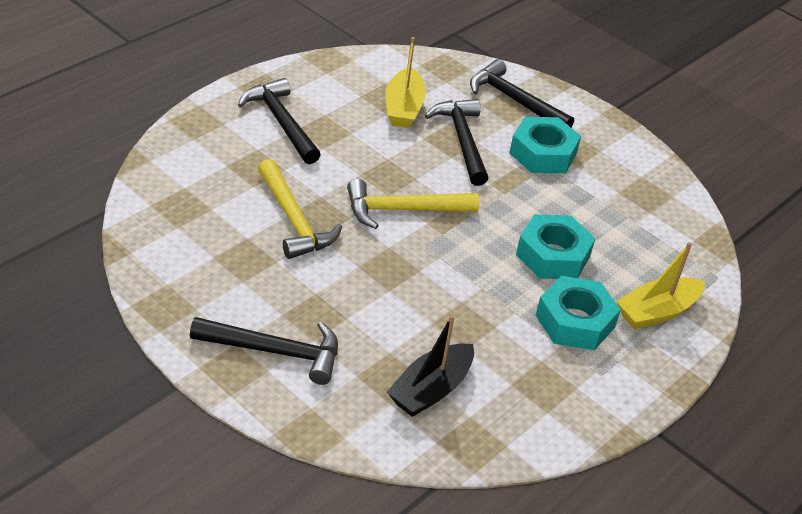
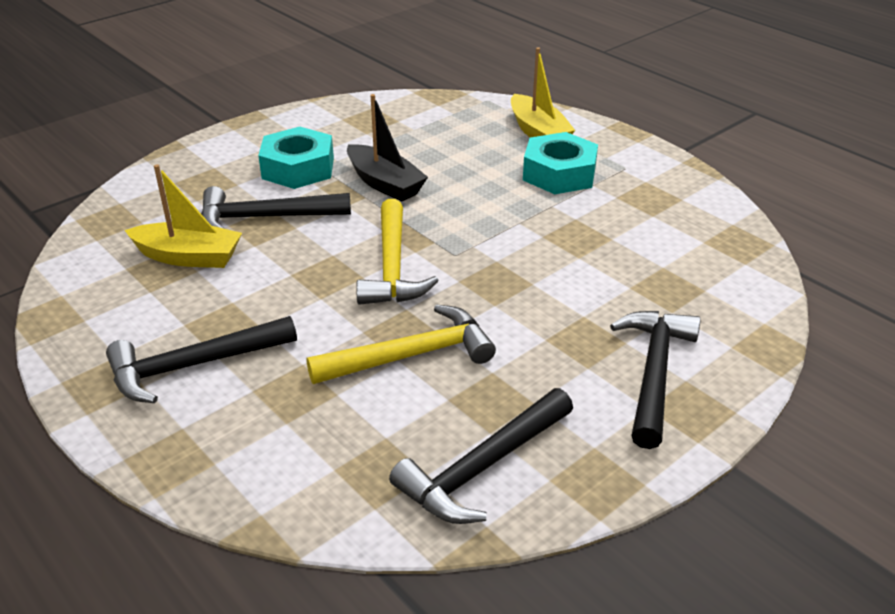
camera: 80 degrees left, 5 degrees down
(430, 389) = (677, 263): black boat -> black boat (384, 183)
(515, 101) = (196, 177): black hammer -> black hammer (483, 467)
(553, 255) = (465, 177): turquoise nut -> none

